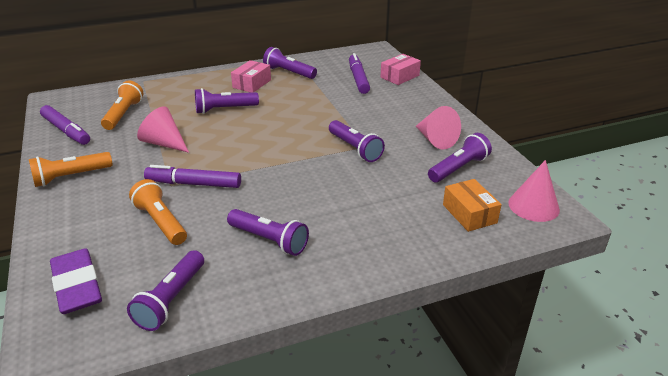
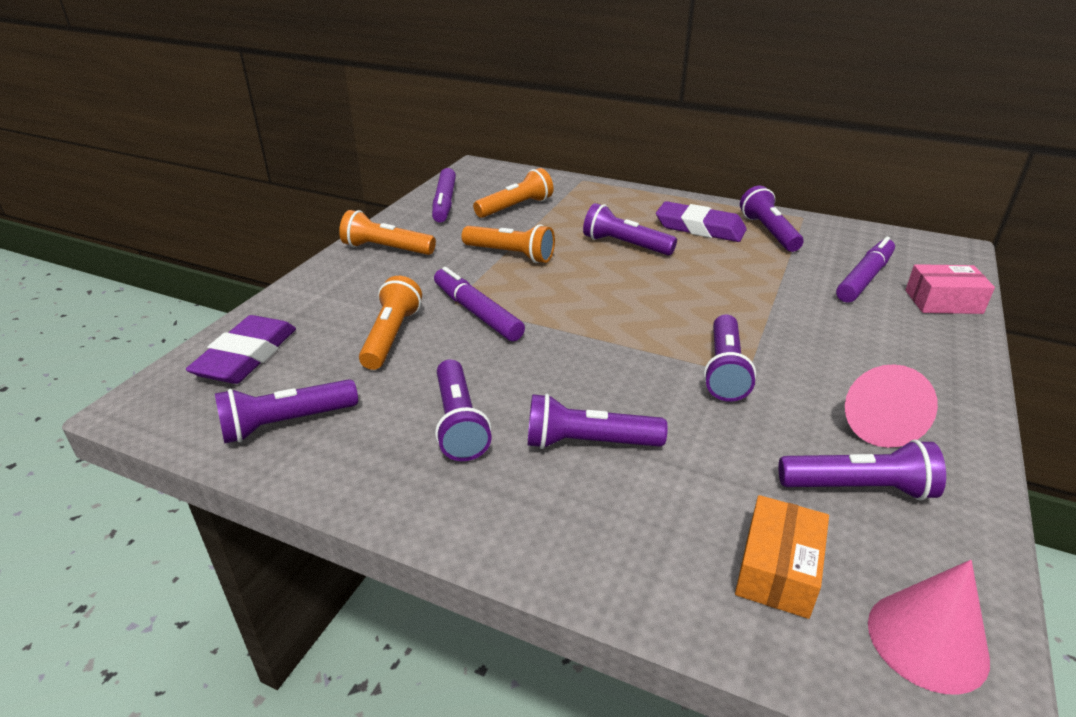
camera: 45 degrees right, 0 degrees up
(164, 143) = (510, 254): pink cone -> orange flashlight
(252, 84) = (700, 228): pink box -> purple eraser
(341, 212) = (588, 443): none -> purple flashlight

